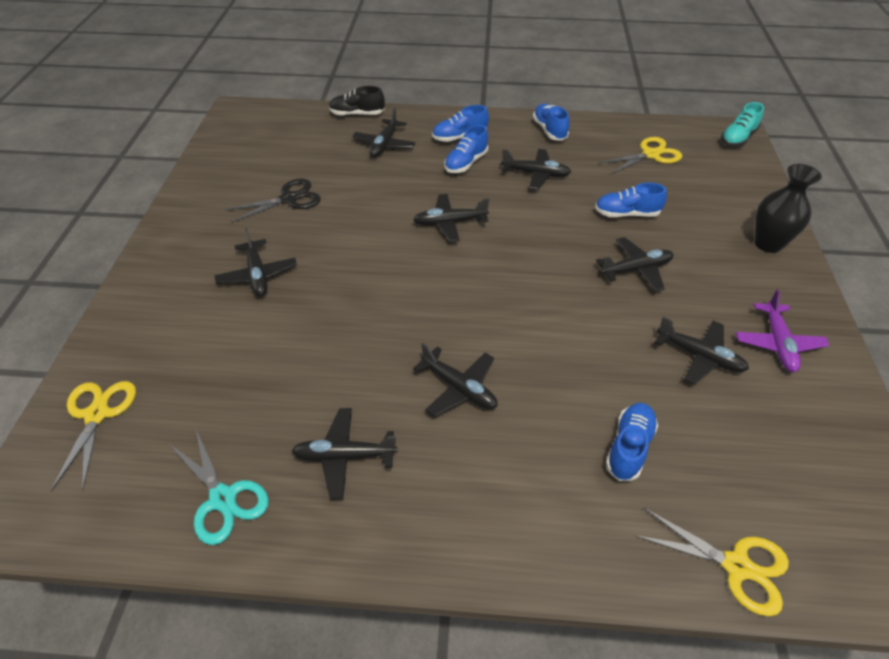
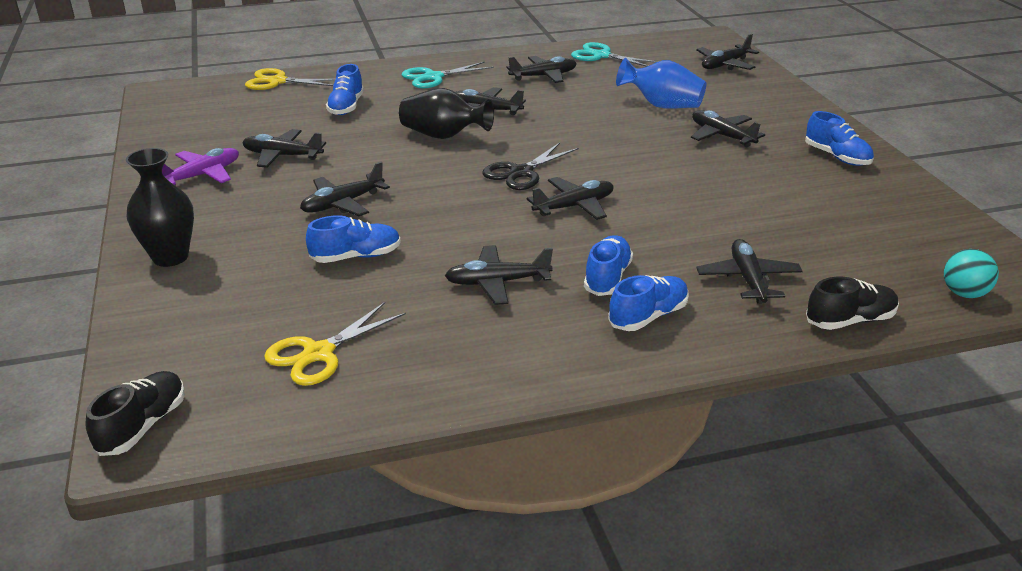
camera: 160 degrees right, 15 degrees down
(97, 414) = (725, 65): yellow scissors -> black plane
(262, 341) = (662, 105): none -> blue vase
(280, 114) = (964, 293): none -> turquoise ball
(289, 199) = (781, 194): black scissors -> black scissors (521, 172)
(495, 503) = (433, 77): none -> turquoise scissors
(523, 347) = (443, 136): none -> black vase
(549, 130) = (506, 363): blue shoe -> blue shoe (837, 157)
(737, 138) = (143, 426): turquoise shoe -> black shoe
(777, 343) = (202, 175): purple plane -> purple plane turned 60 degrees clockwise

